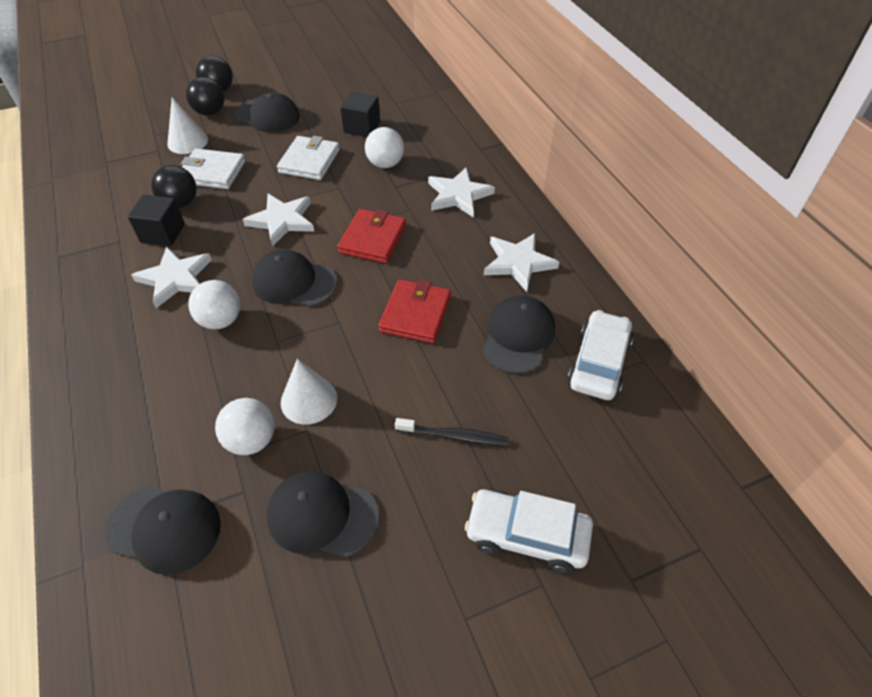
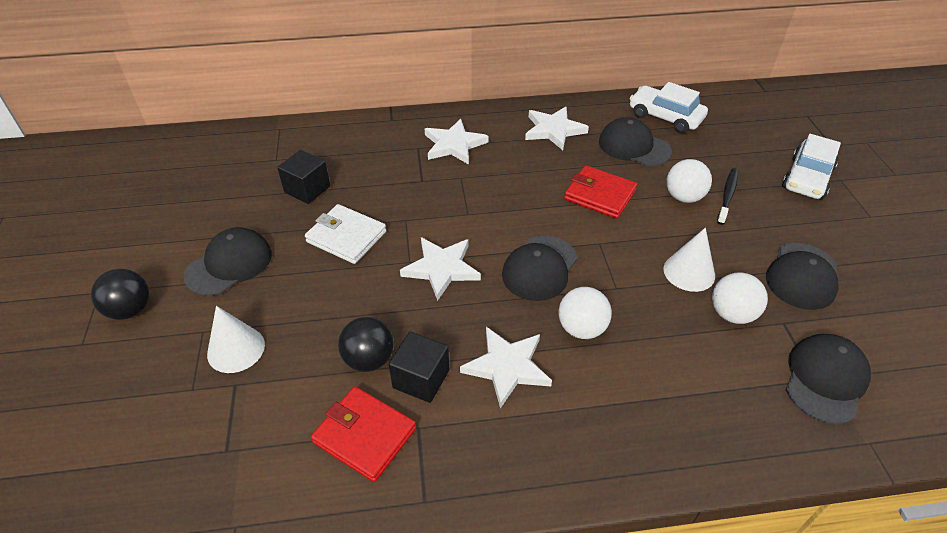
camera: 75 degrees left, 5 degrees down
(210, 112) = (180, 322): black ball -> none
(212, 172) = (321, 325): white wallet -> none
(373, 239) = (495, 206): red wallet -> red wallet (364, 435)
(385, 164) = (383, 182): white ball -> white ball (683, 197)

